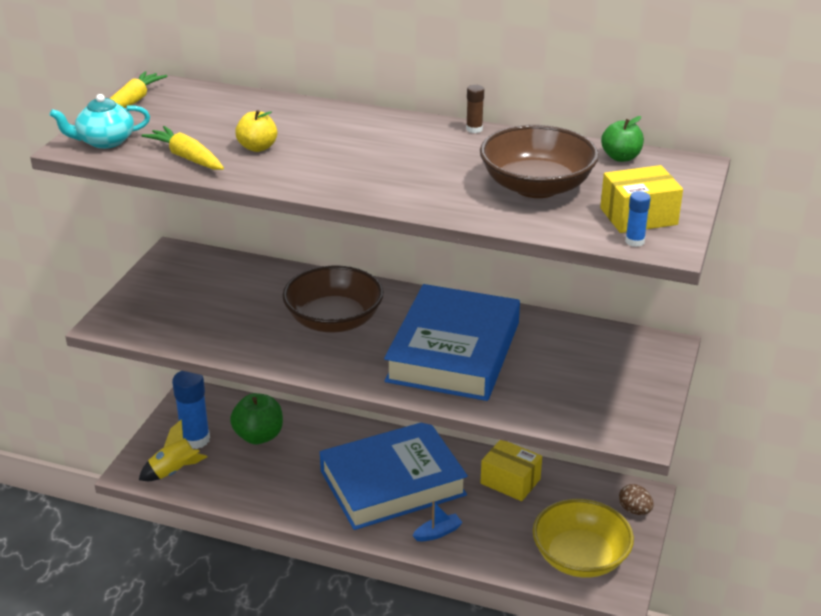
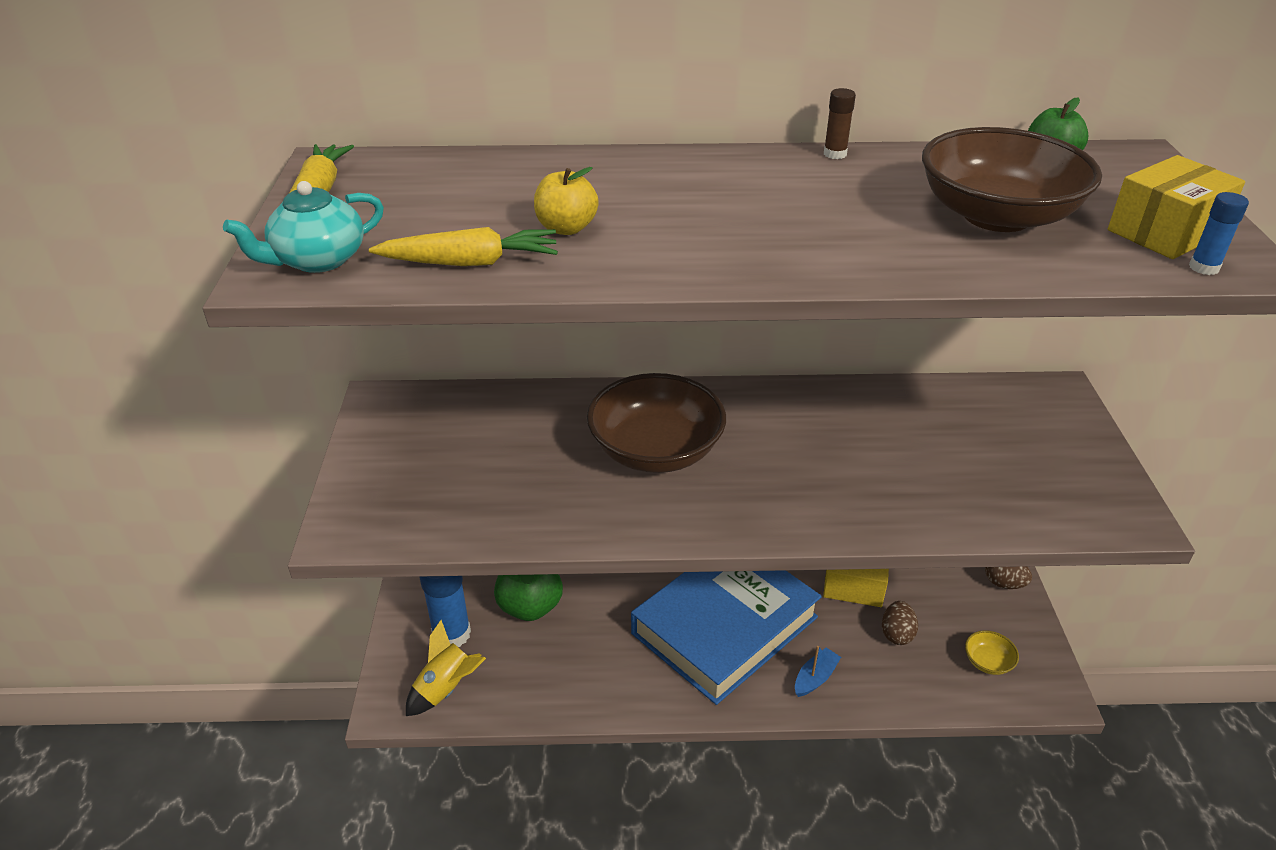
camera: 20 degrees left, 5 degrees up
(187, 157) = (470, 262): yellow carrot -> yellow carrot turned 150 degrees clockwise
(454, 352) = (833, 458): blue book -> none
(521, 521) = (896, 634): none -> brown egg
(580, 557) = (988, 662): yellow bowl -> yellow bowl, size x0.43

